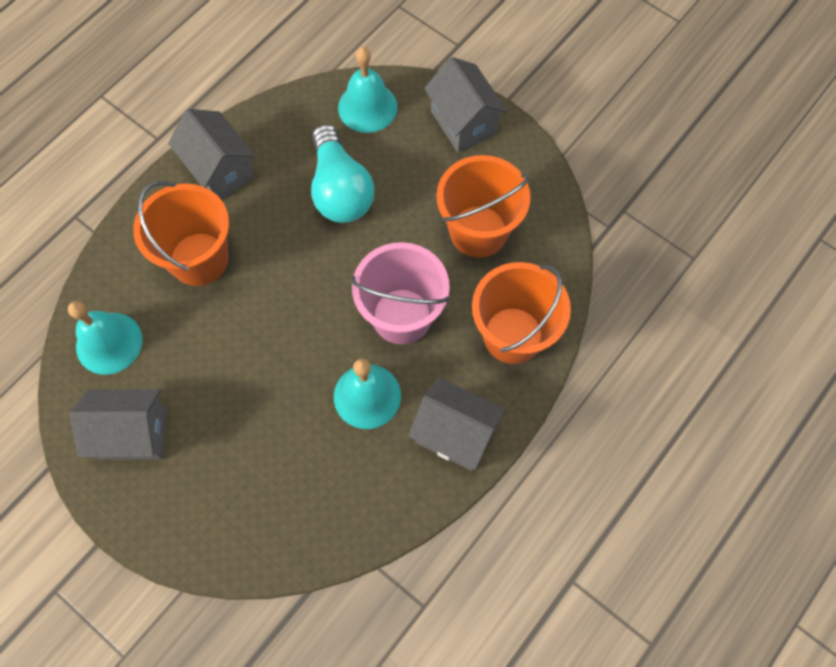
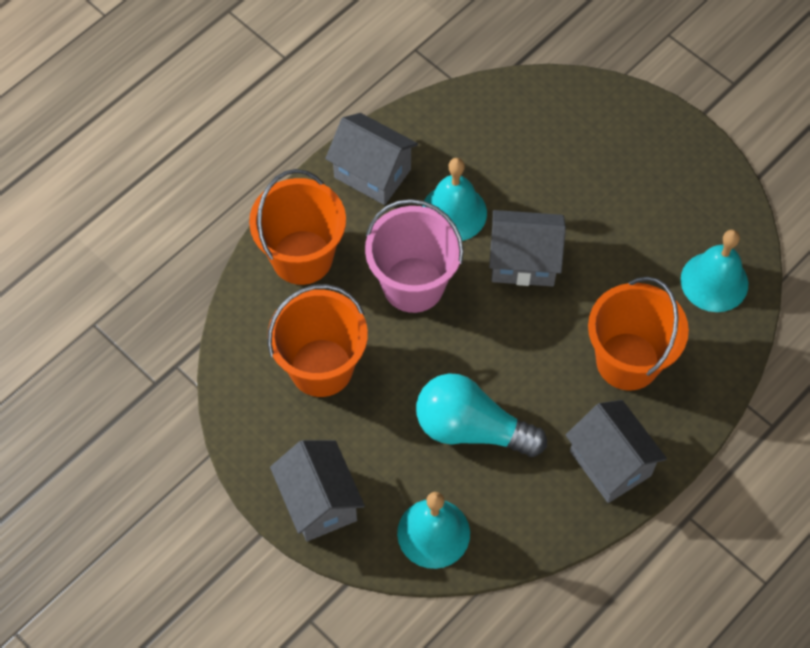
camera: 175 degrees left, 5 degrees down
(133, 434) = (679, 196): grey house -> grey house (523, 262)
(340, 190) = (471, 428): turquoise light bulb -> turquoise light bulb turned 60 degrees counterclockwise

